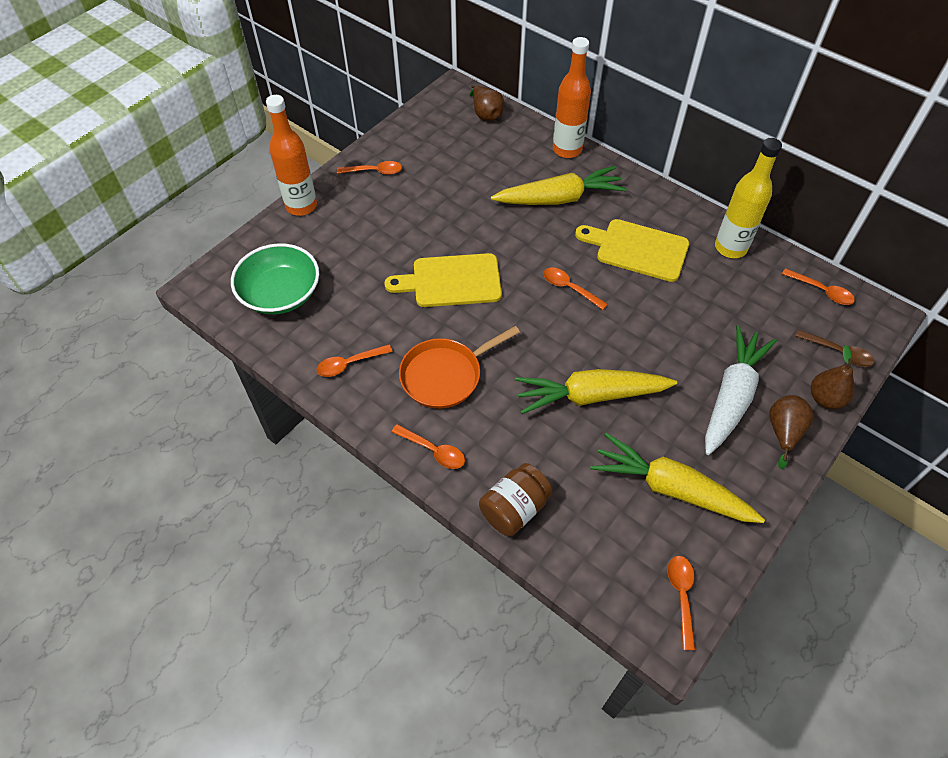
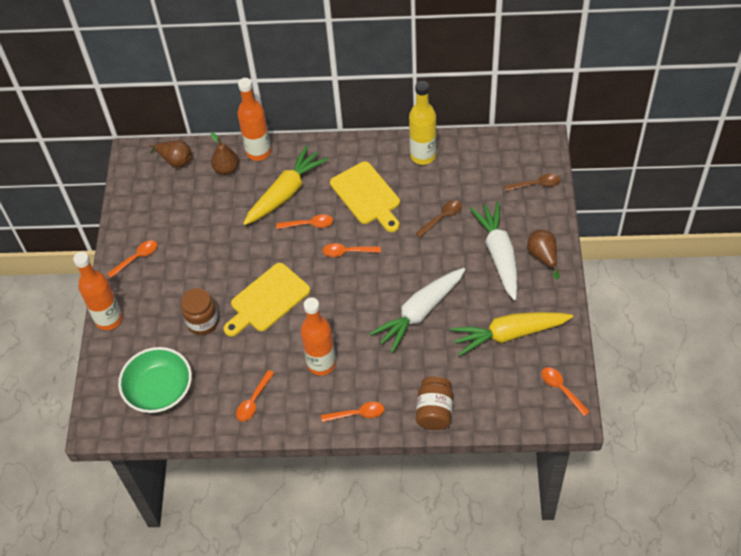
camera: 35 degrees left, 0 degrees up
(375, 261) = (203, 322): none -> brown jar
(445, 375) = (321, 364): orange pan -> orange bottle
(590, 396) = (419, 312): yellow carrot -> white carrot
(637, 249) = (367, 196): yellow cutting board -> yellow cutting board turned 105 degrees counterclockwise
(698, 318) = (442, 218): none -> brown spoon
(822, 291) = (498, 150): orange spoon -> orange spoon (309, 224)
(825, 398) = (550, 219): brown pear -> brown pear (226, 169)

